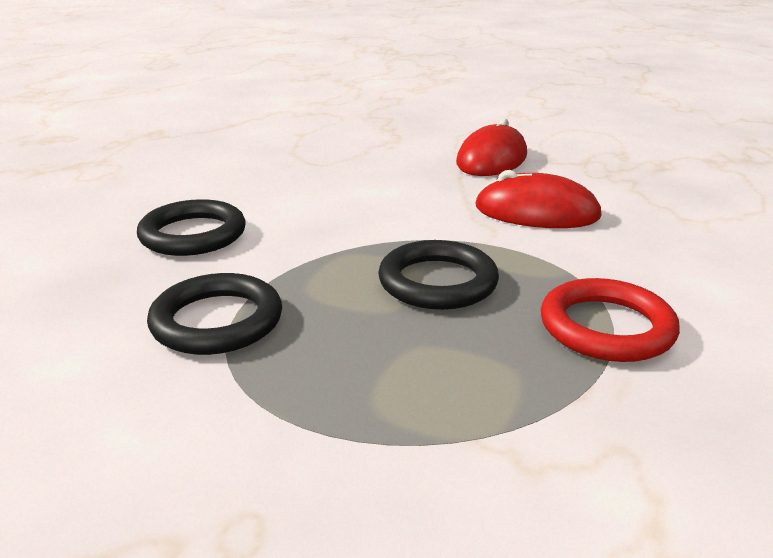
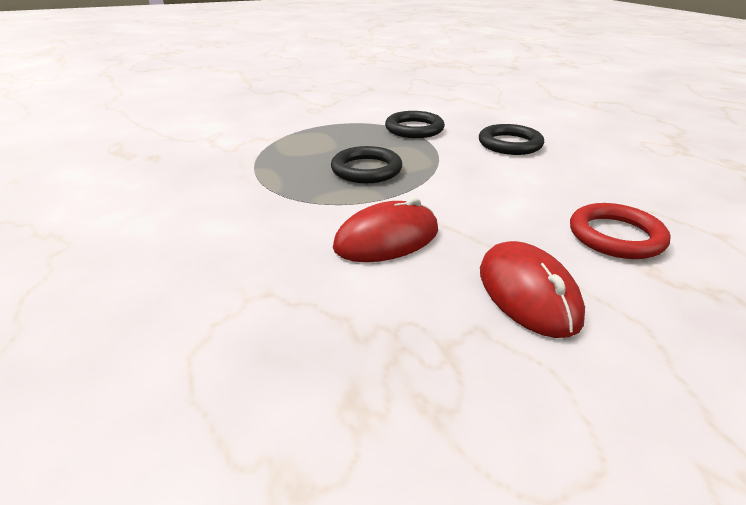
camera: 135 degrees right, 5 degrees up
(606, 327) = (265, 181): red ring -> red ring (616, 236)

